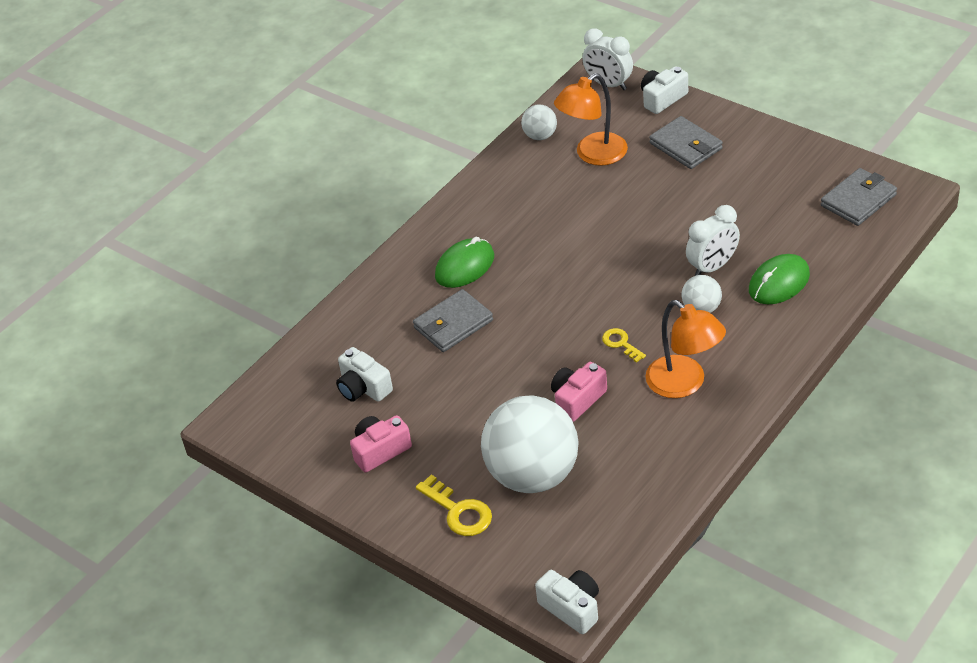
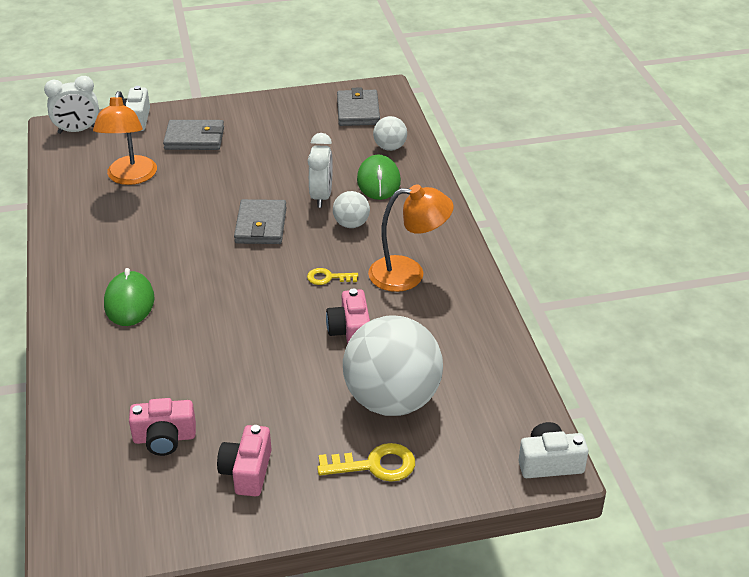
camera: 55 degrees left, 5 degrees down
(363, 388) = (164, 438): white camera -> pink camera
(453, 324) = (178, 345): grey wallet -> grey wallet (261, 225)
(540, 136) = (67, 187): white ball -> white ball (390, 147)

